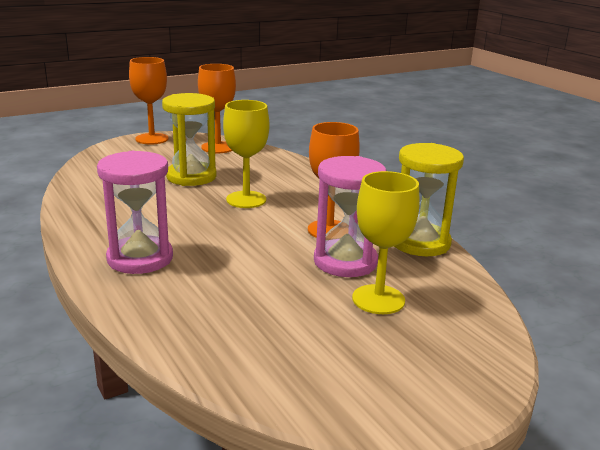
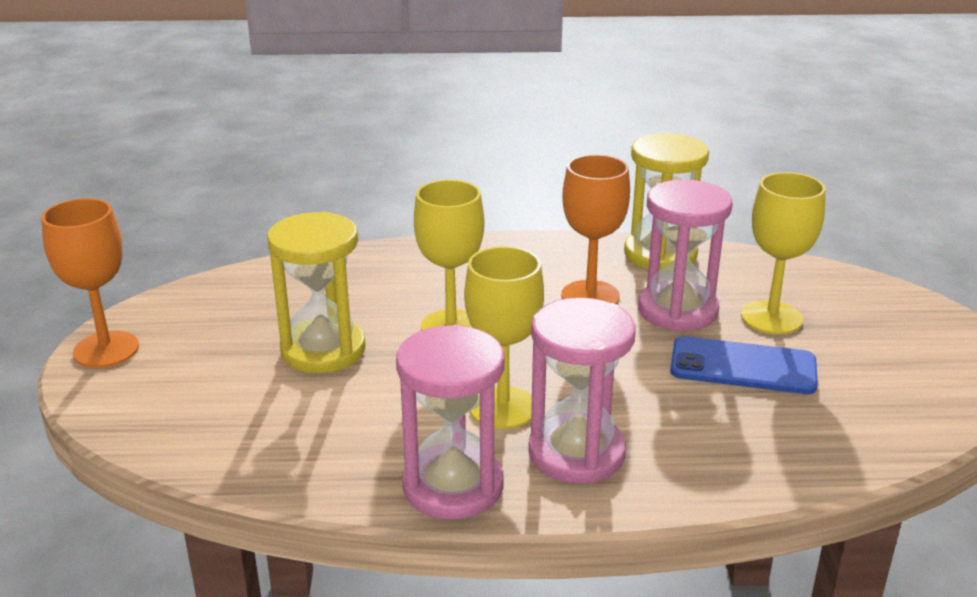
camera: 60 degrees left, 5 degrees up
(86, 232) = (453, 486): none -> pink hourglass
(172, 229) = (503, 408): none -> yellow goblet
(218, 147) = (224, 299): orange goblet -> none
(292, 298) = (743, 366): none -> blue phone

